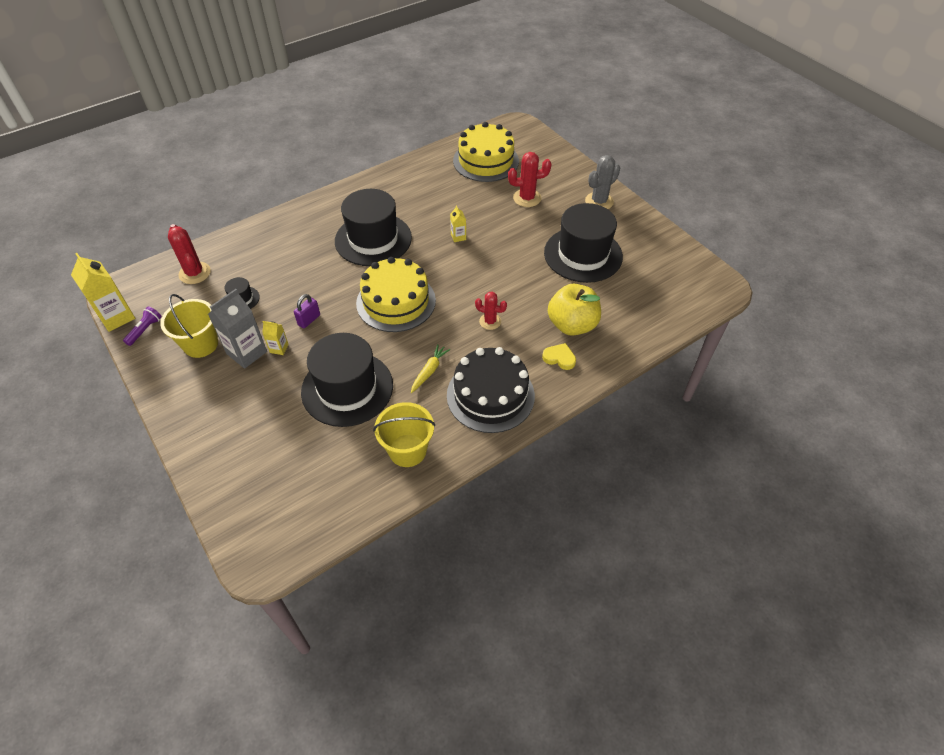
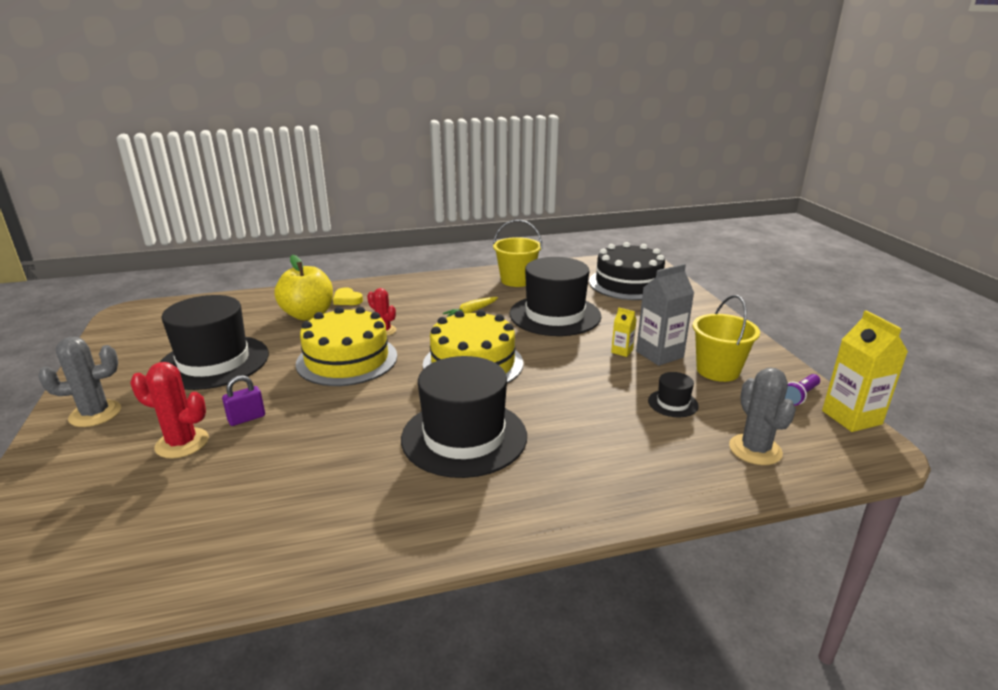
camera: 160 degrees left, 25 degrees down
(195, 273) = (755, 450): red cactus -> grey cactus
(309, 320) = (583, 367): purple padlock -> purple padlock (246, 418)
(458, 237) = (340, 413): yellow carton -> none
(486, 161) = (154, 534): yellow cake -> yellow cake (347, 359)
(490, 395) = (429, 292): black cake -> black cake (628, 283)

